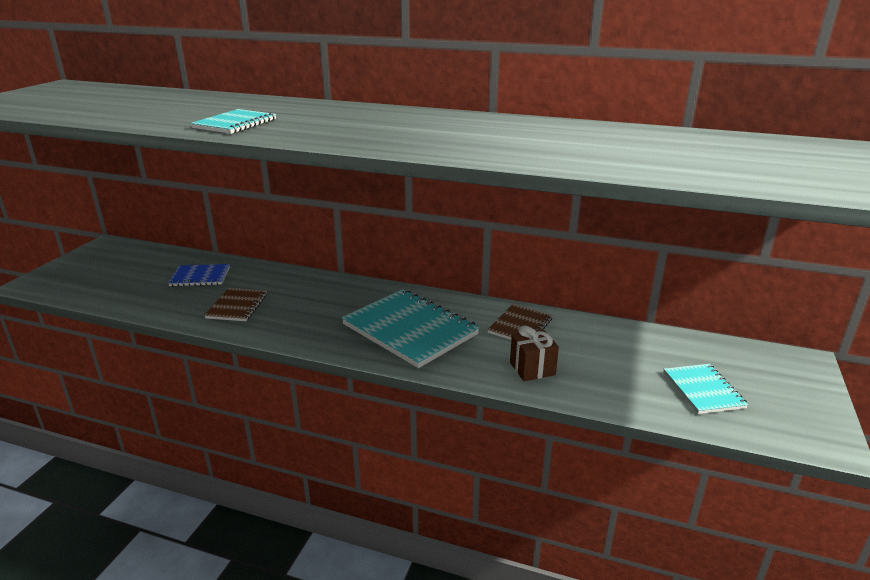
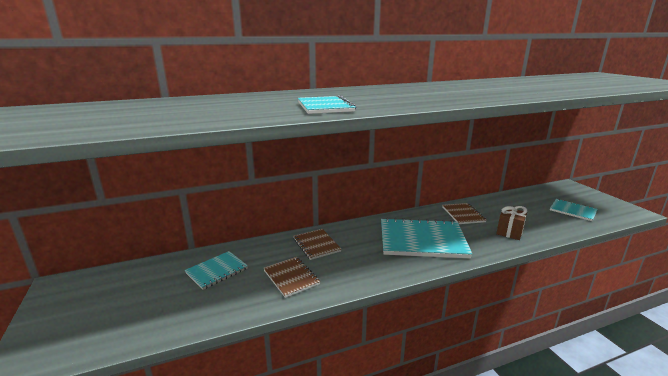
camera: 40 degrees left, 5 degrees down
(200, 277) = (217, 271): blue notebook -> turquoise notebook
(305, 289) = (316, 245): none -> brown notebook

